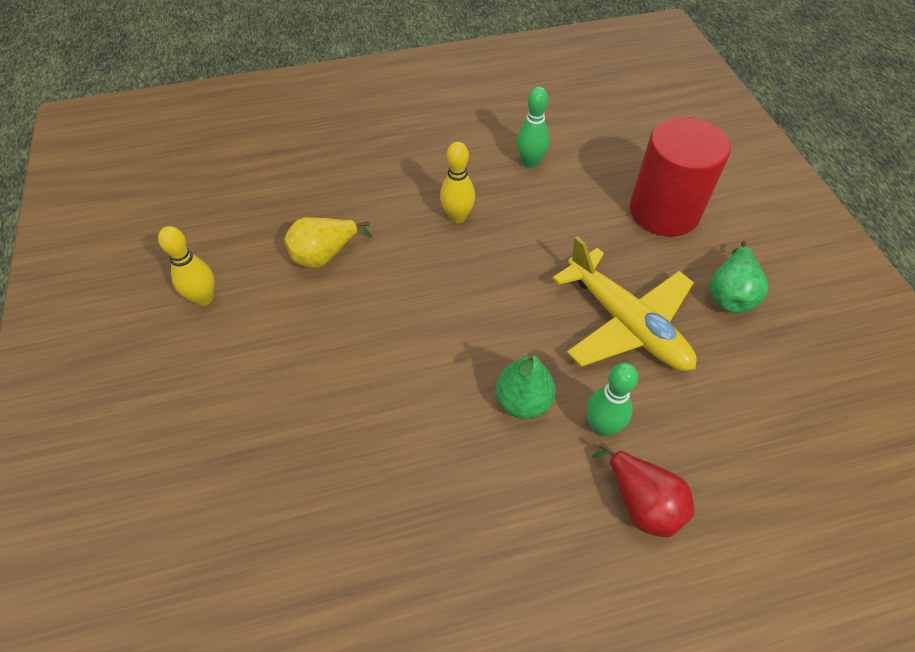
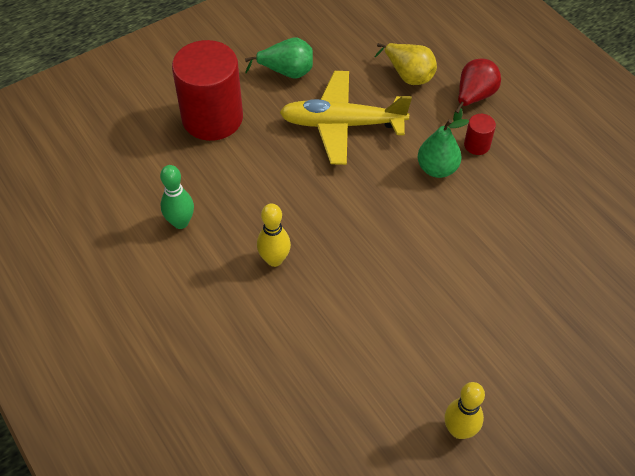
camera: 110 degrees left, 0 degrees up
(324, 255) = (365, 350): yellow pear -> yellow pear (408, 75)
(548, 467) = (477, 145): none -> red cylinder
(602, 426) = (432, 124): green bowling pin -> none
(626, 324) = (341, 124): yellow plane -> yellow plane turned 120 degrees counterclockwise

